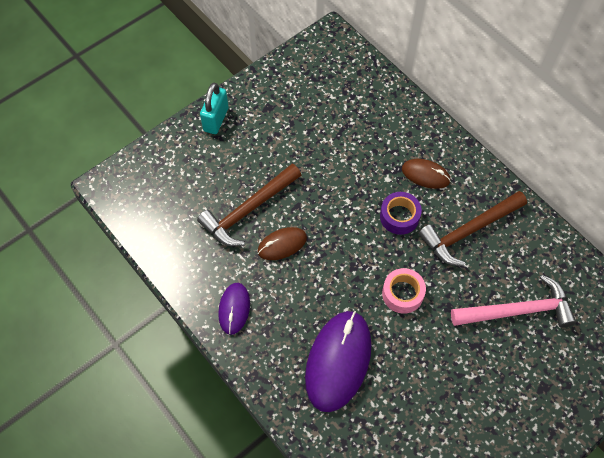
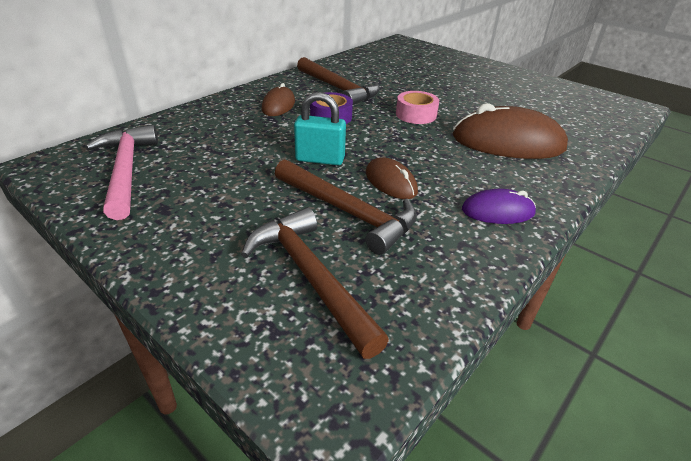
camera: 100 degrees left, 25 degrees down
(190, 183) = (310, 277): none -> brown hammer
(216, 119) = (176, 261): turquoise padlock -> turquoise padlock (320, 159)
(338, 361) = (507, 142): purple mouse -> brown mouse
(517, 311) = (405, 74): pink hammer -> pink hammer (126, 170)

